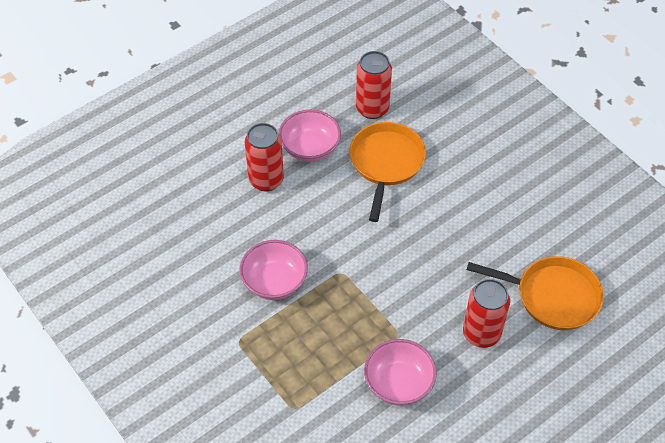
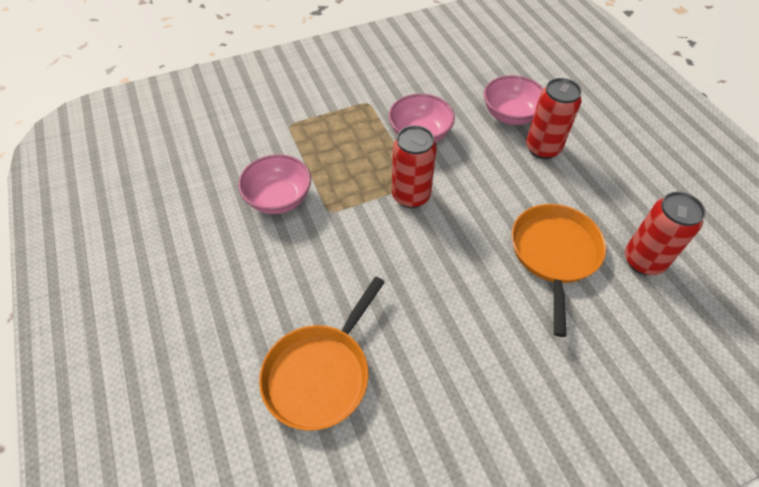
camera: 105 degrees right, 0 degrees up
(310, 148) = (583, 190): pink bowl -> pink bowl (511, 115)
(386, 163) = (554, 254): orange pan -> orange pan turned 105 degrees counterclockwise
(481, 334) = (301, 282): red can -> red can (411, 196)

